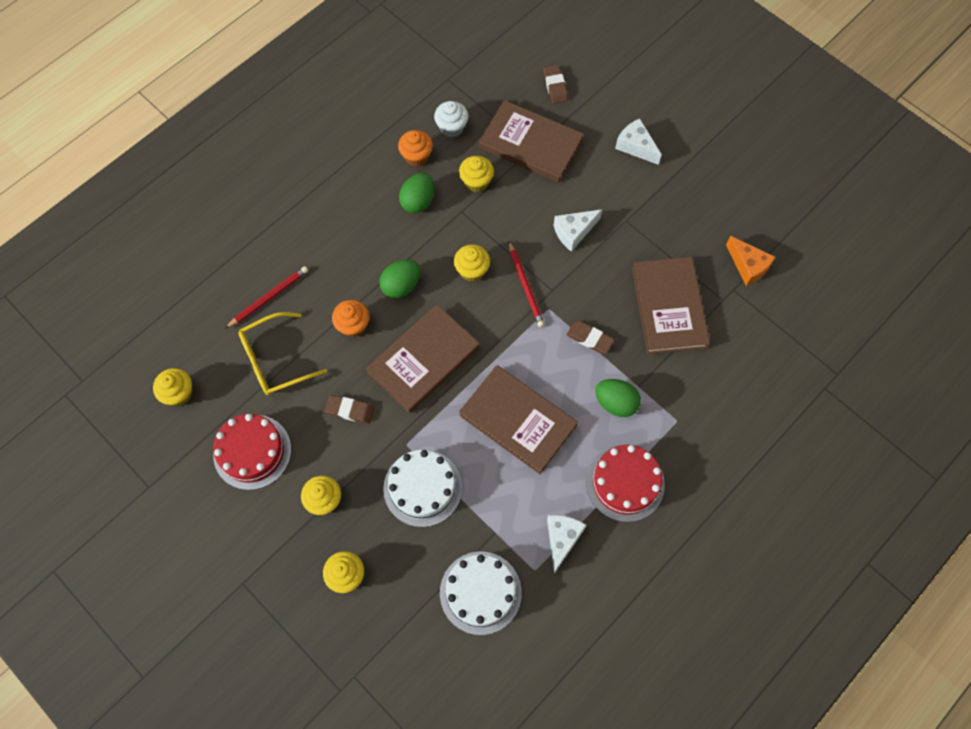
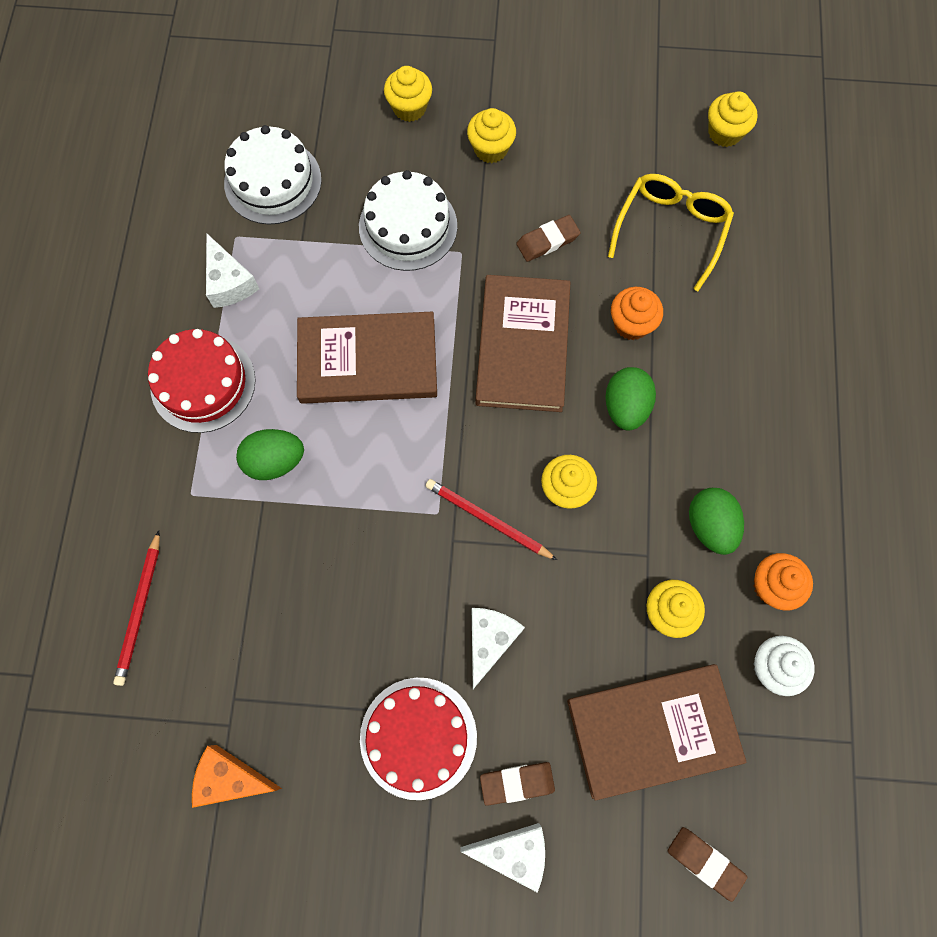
camera: 140 degrees right, 5 degrees up
(252, 452) = (600, 137): red cake -> red cake (418, 737)
(269, 298) = (747, 283): red pencil -> red pencil (140, 610)
(589, 339) = (361, 514): brown eraser -> brown eraser (517, 782)
(669, 307) = (295, 632): brown book -> none

